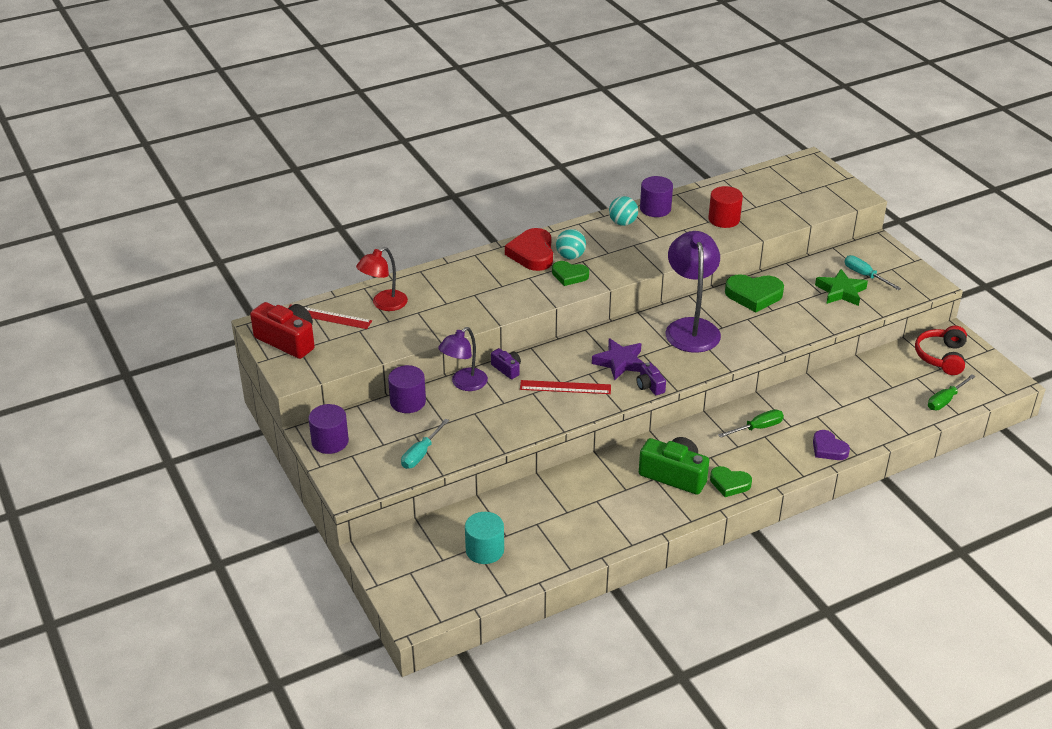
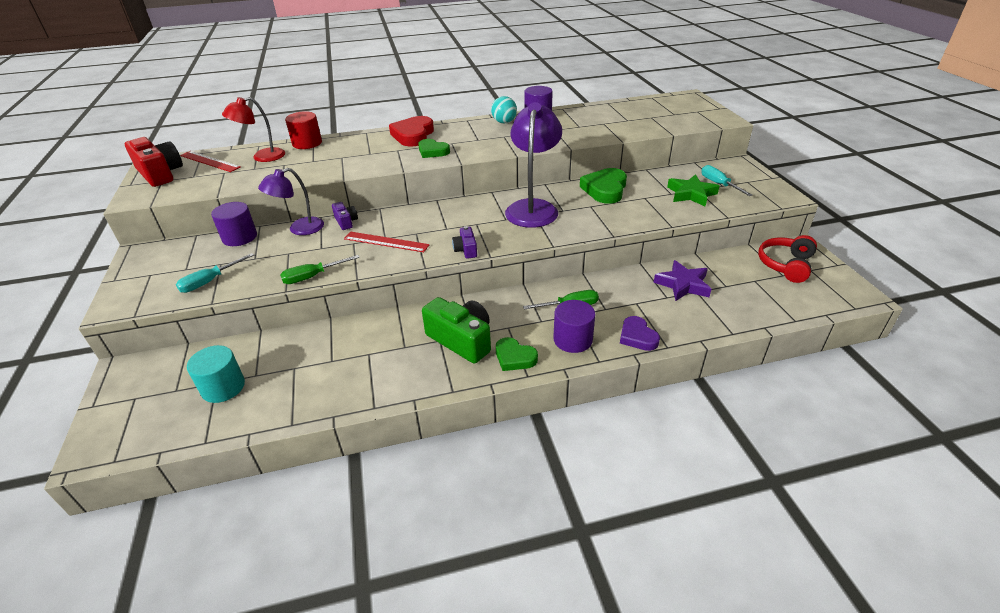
camera: 15 degrees right, 0 degrees up
(330, 441) = (144, 261): purple cylinder -> purple cylinder (572, 339)
(570, 256) = (444, 139): turquoise ball -> none
(620, 362) = (450, 227): purple star -> purple star (683, 284)
(724, 219) = (594, 126): red cylinder -> red cylinder (307, 143)
(754, 295) = (605, 189): green heart -> green heart turned 90 degrees clockwise
(945, 400) = (783, 305): green screwdriver -> green screwdriver (313, 277)

